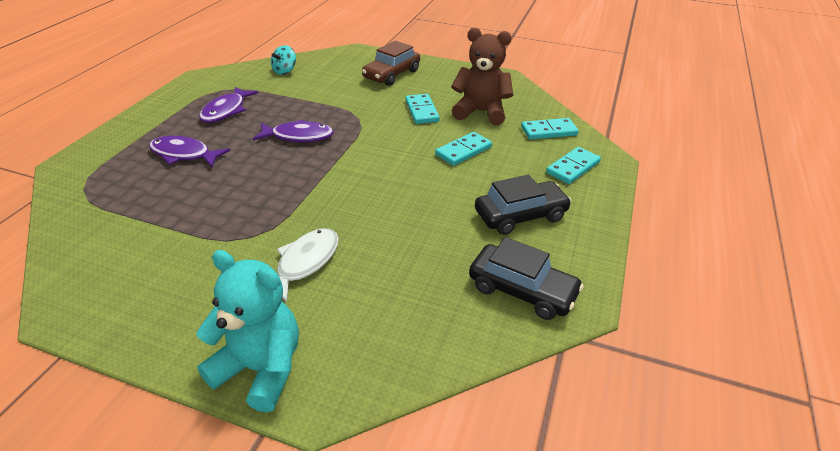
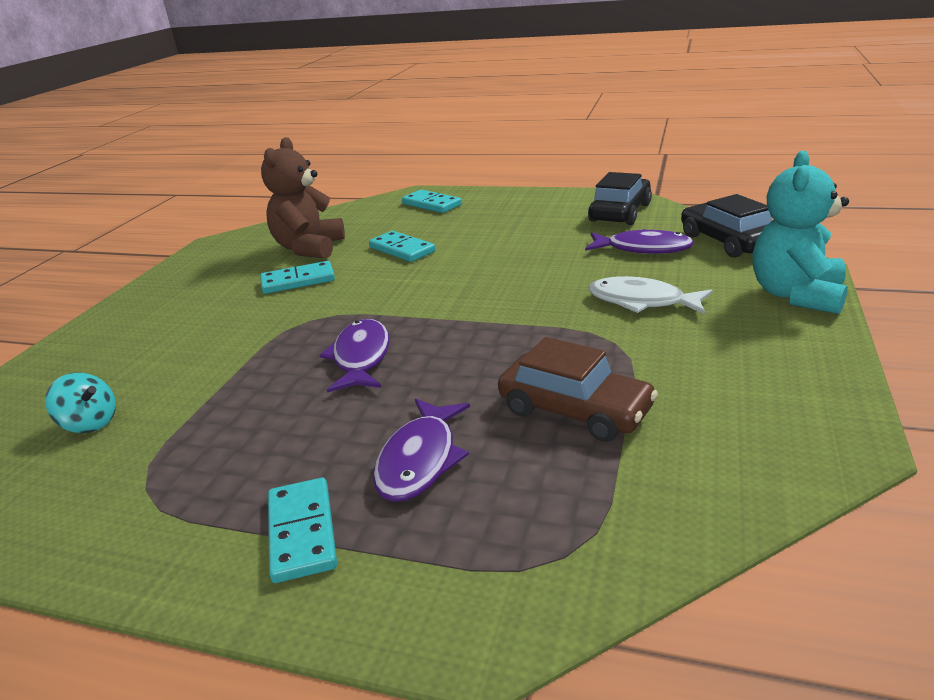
camera: 90 degrees left, 10 degrees down
(226, 111) = (251, 455): purple fish -> purple fish (643, 249)
(391, 74) = (166, 315): brown car -> brown car (575, 410)
(520, 215) = (517, 219): black car -> black car (727, 241)
(548, 131) = (360, 216): turquoise domino -> turquoise domino (301, 532)

